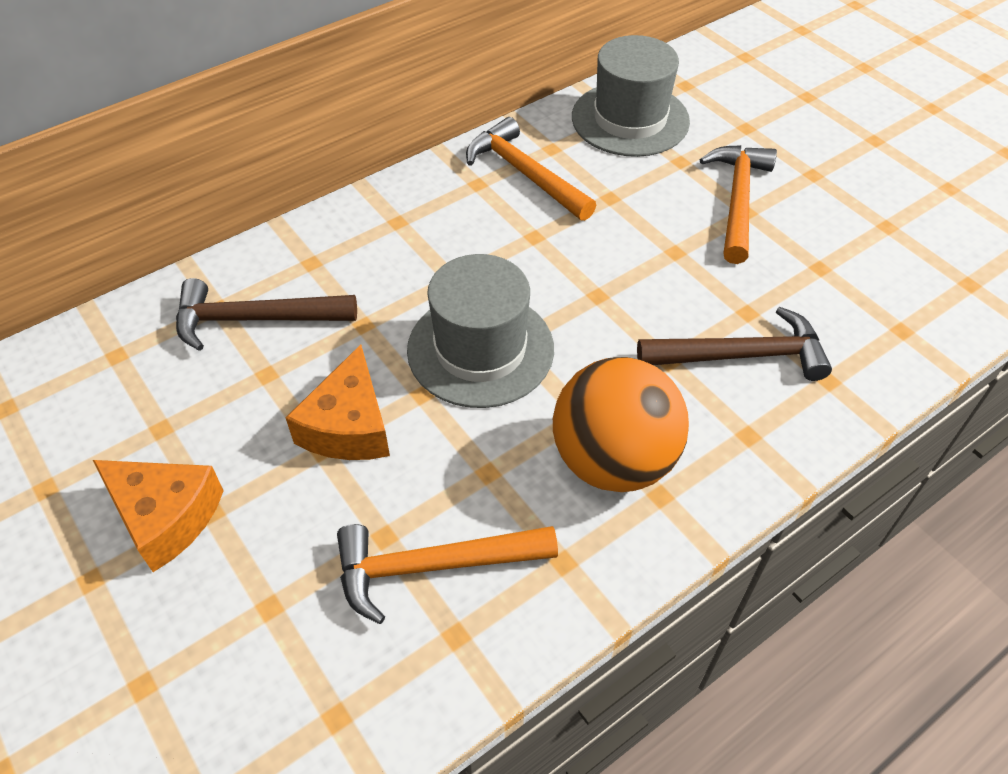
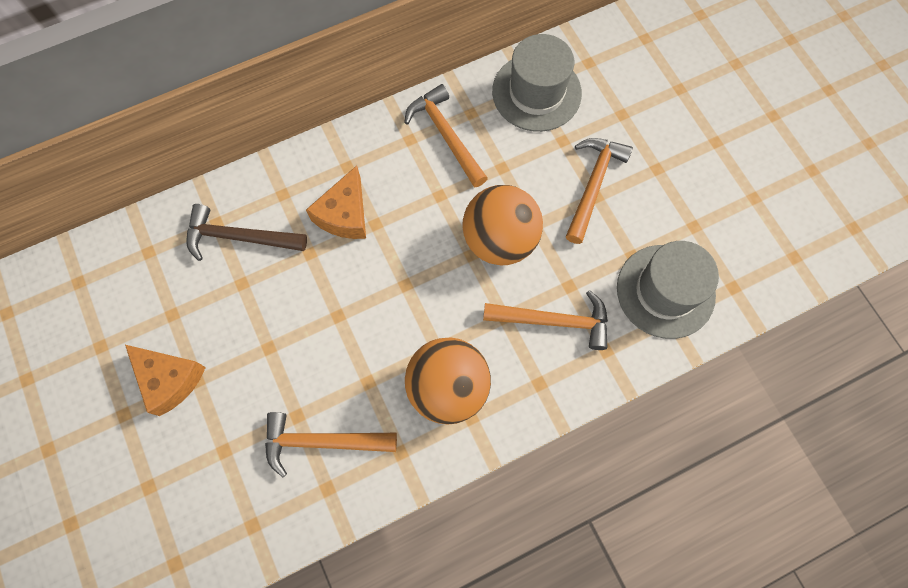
camera: 10 degrees right, 20 degrees up
(348, 426) = (288, 332): orange cheese -> orange cheese (344, 214)
(480, 349) = (382, 287): grey hat -> grey hat (665, 291)
(633, 274) = (499, 240): none -> orange ball
(741, 356) = (554, 321): brown hammer -> orange hammer

